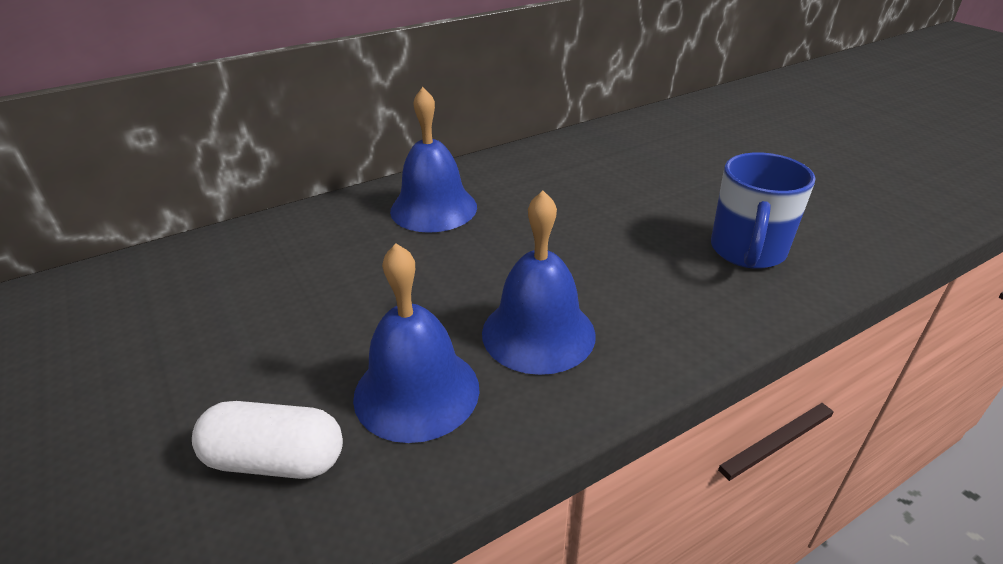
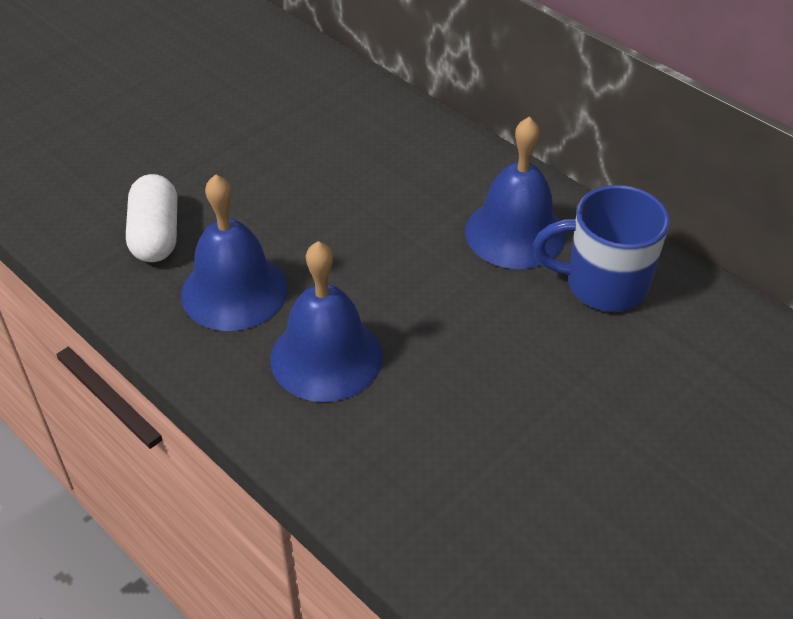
camera: 75 degrees right, 10 degrees up
(747, 251) = (538, 541): blue mug -> blue mug (603, 285)

